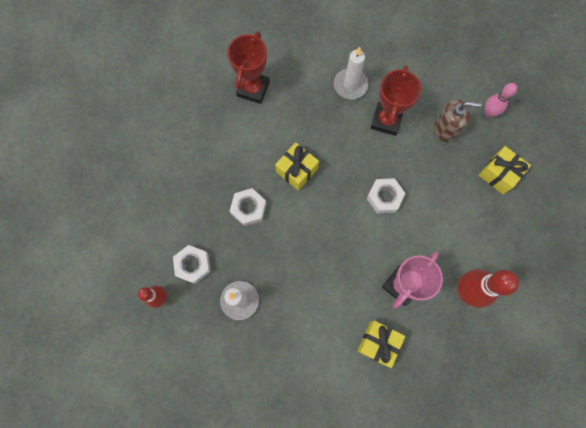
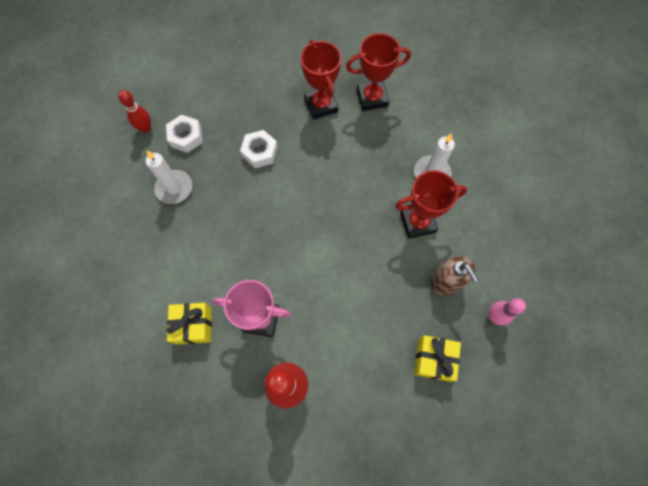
camera: 60 degrees right, 5 degrees down
(233, 133) = (321, 105): none -> red trophy
(297, 170) = (318, 171): yellow gift -> none
(384, 197) = (339, 260): white nut -> none

